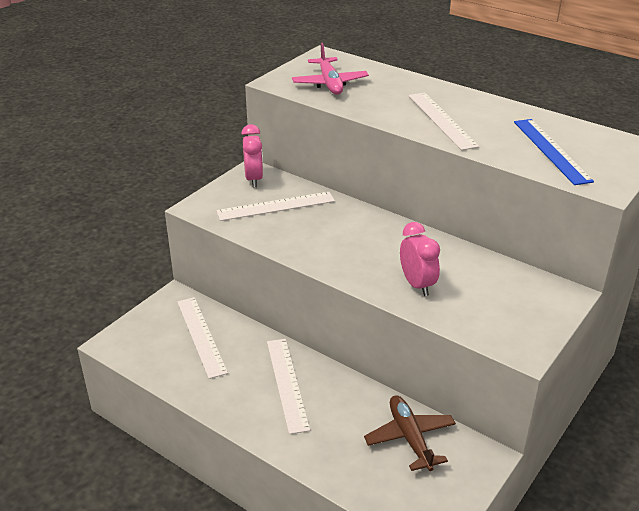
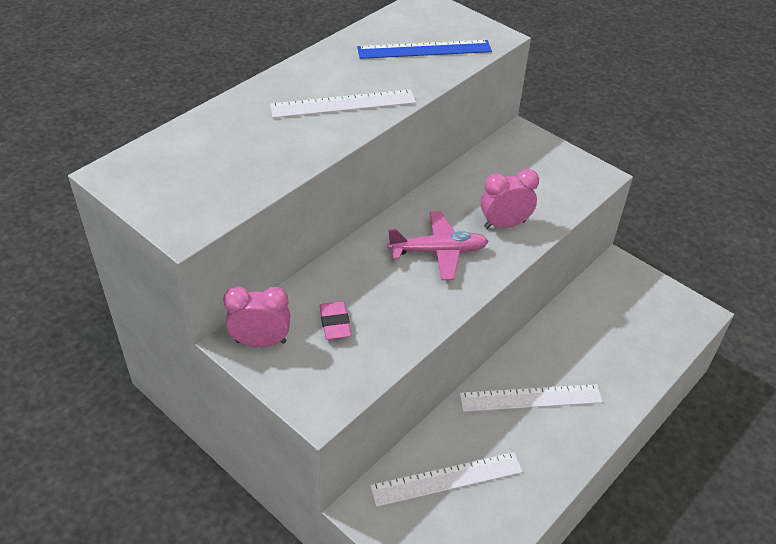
camera: 85 degrees left, 10 degrees up
(276, 206) = (335, 323): white ruler -> pink eraser
(330, 83) = (212, 177): pink plane -> pink plane (439, 251)
(409, 438) = (600, 311): brown plane -> none

